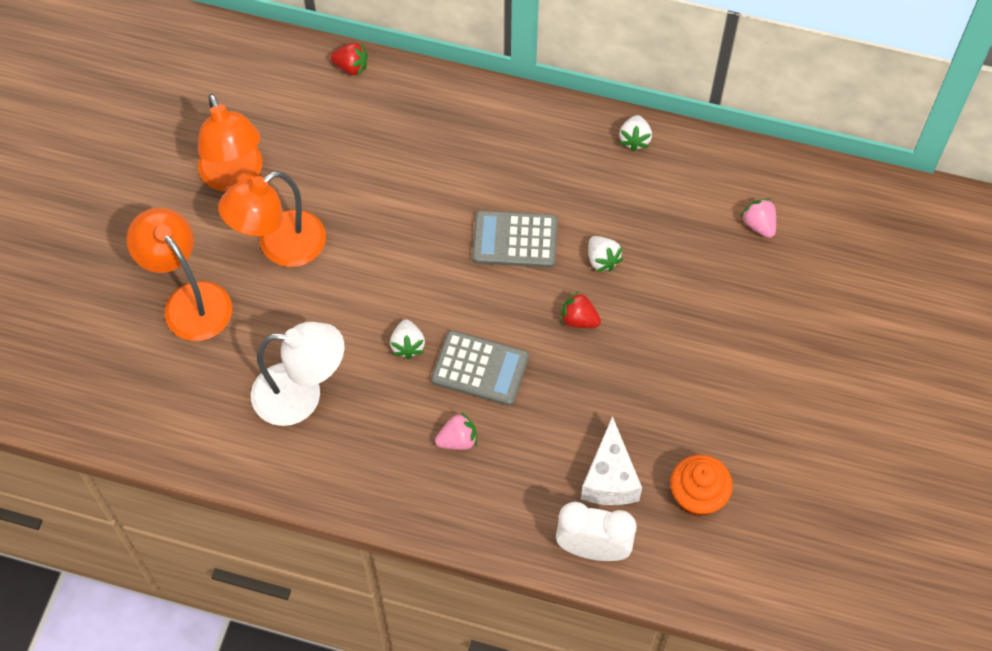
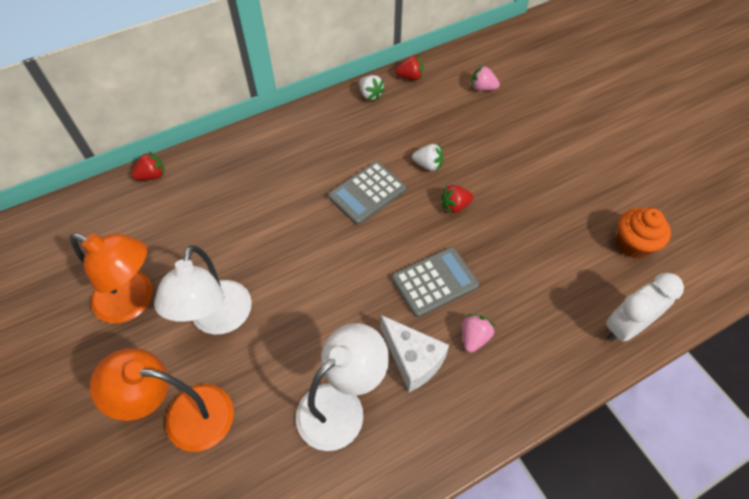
camera: 45 degrees left, 5 degrees down
(280, 247) = (218, 320): orange lamp -> white lamp
(407, 345) = (375, 307): white strawberry -> none
(610, 478) = (581, 277): white cheese -> white cheese (412, 360)
(699, 152) = (410, 77): none -> red strawberry

